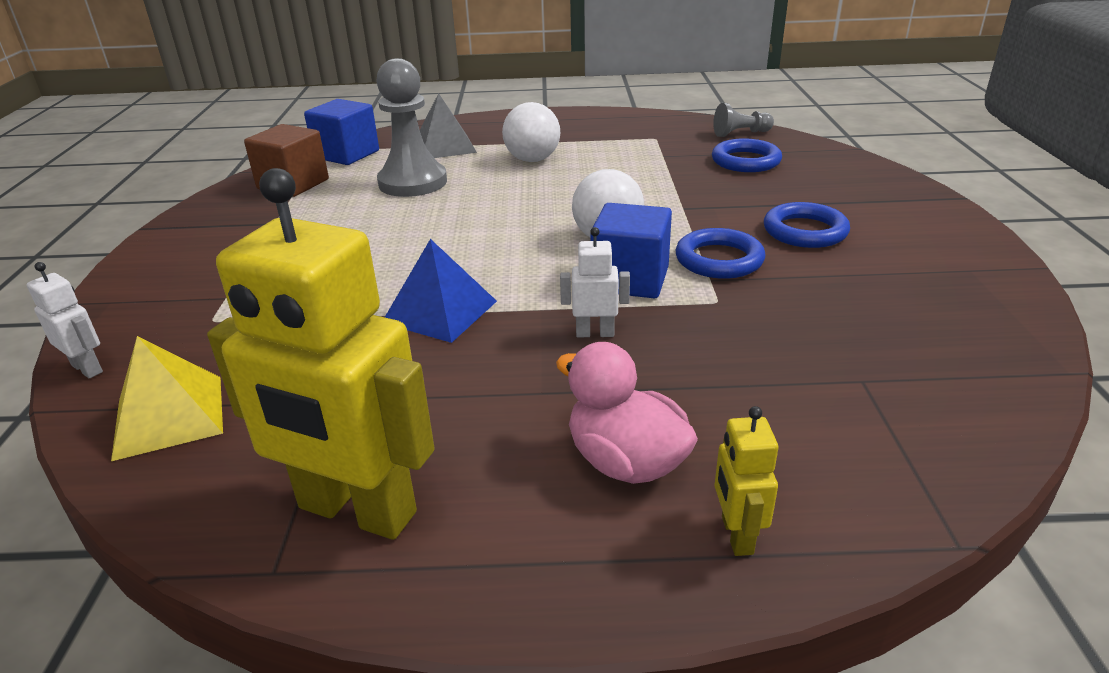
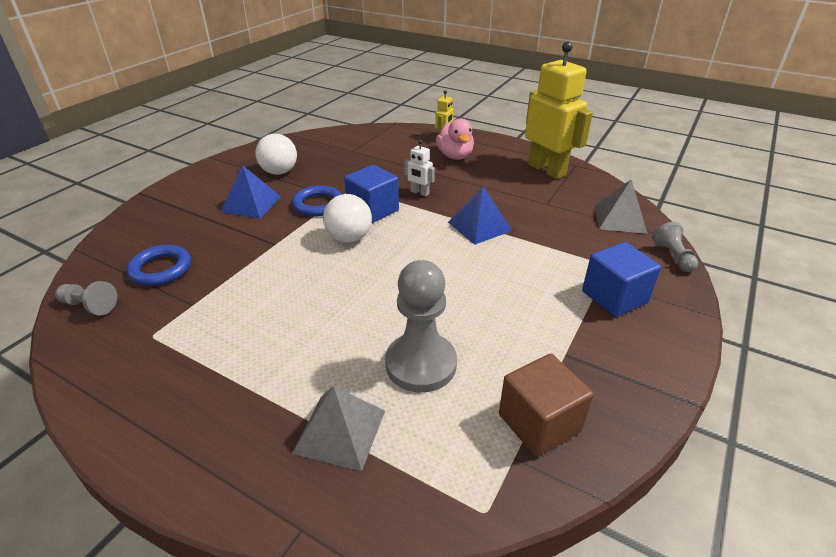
camera: 150 degrees left, 5 degrees up
(87, 368) = (673, 257): white robot -> grey pawn
(169, 416) = (620, 218): yellow pyramid -> grey pyramid
(346, 154) = (458, 476): blue cube -> blue cube (614, 297)
(532, 160) = (290, 351): white ball -> white ball (279, 172)
(805, 231) = (251, 204): blue ring -> blue pyramid

